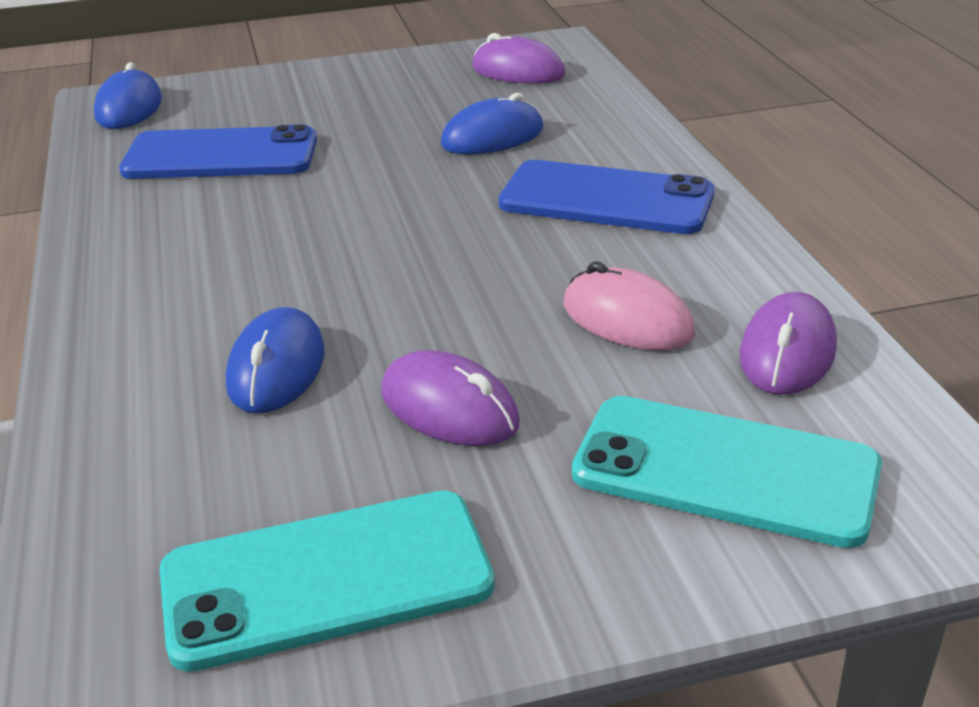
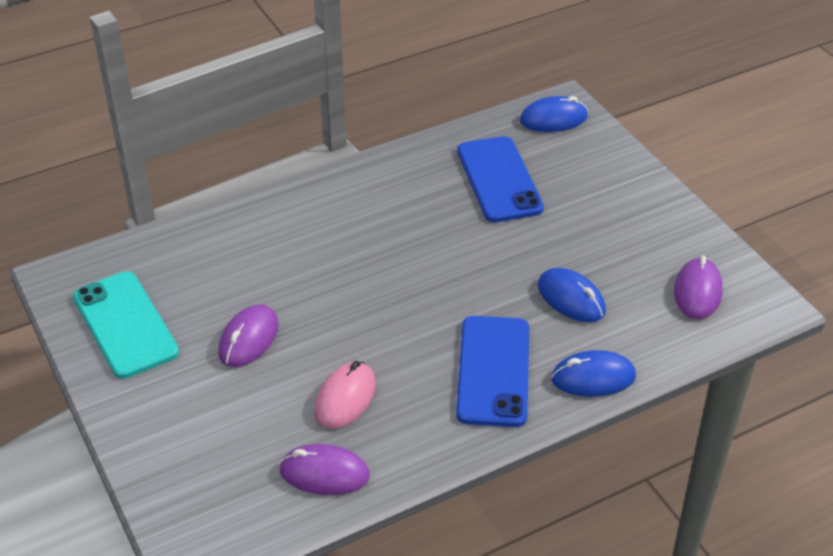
camera: 75 degrees right, 10 degrees up
(276, 368) = (272, 268): blue mouse -> blue mouse (593, 378)
(725, 471) = (212, 451): turquoise phone -> none

